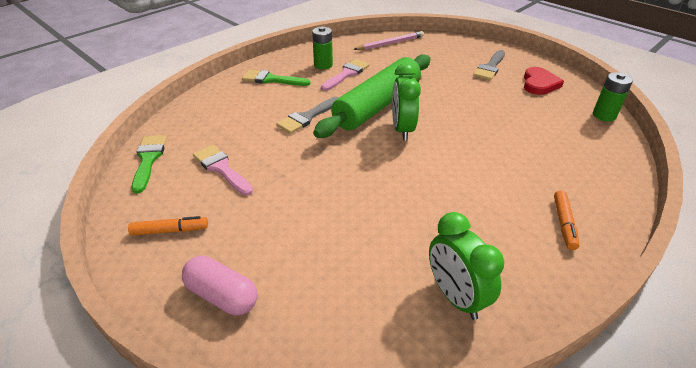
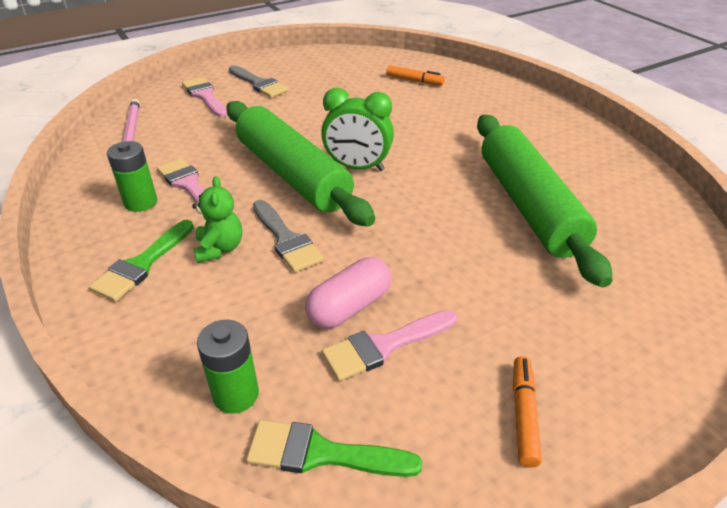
camera: 75 degrees left, 0 degrees up
(222, 296) = (644, 357): pink capsule -> pink capsule (349, 307)
(291, 98) = (219, 248): none -> green teddy bear
(396, 224) = (528, 205): none -> green rolling pin
(454, 53) = (205, 96): none -> pink brush
(455, 297) = (625, 192): green clock -> none
(539, 84) = (313, 68): red heart -> none
(564, 223) = (535, 118): orange marker -> orange marker (414, 81)
(604, 115) = (388, 57): green battery -> green battery (236, 394)

